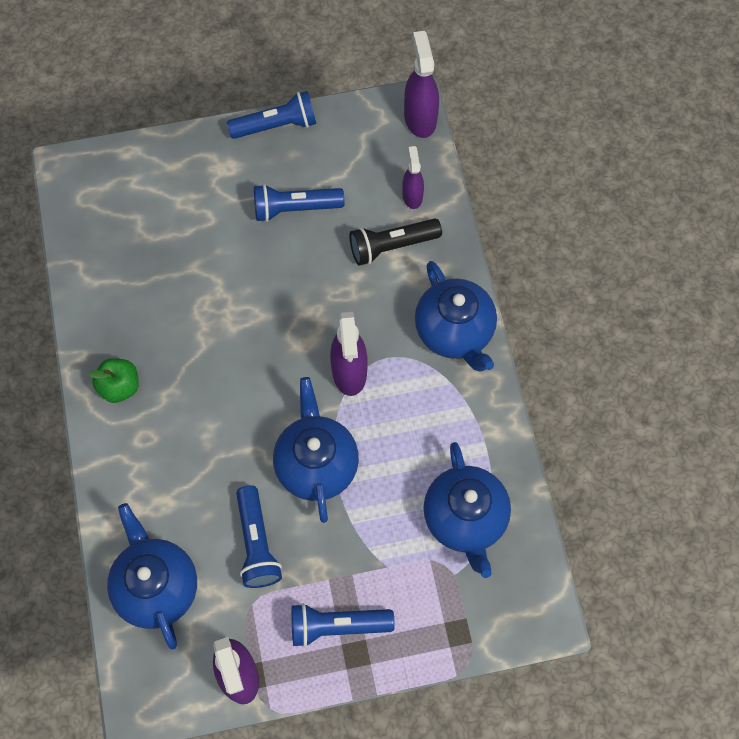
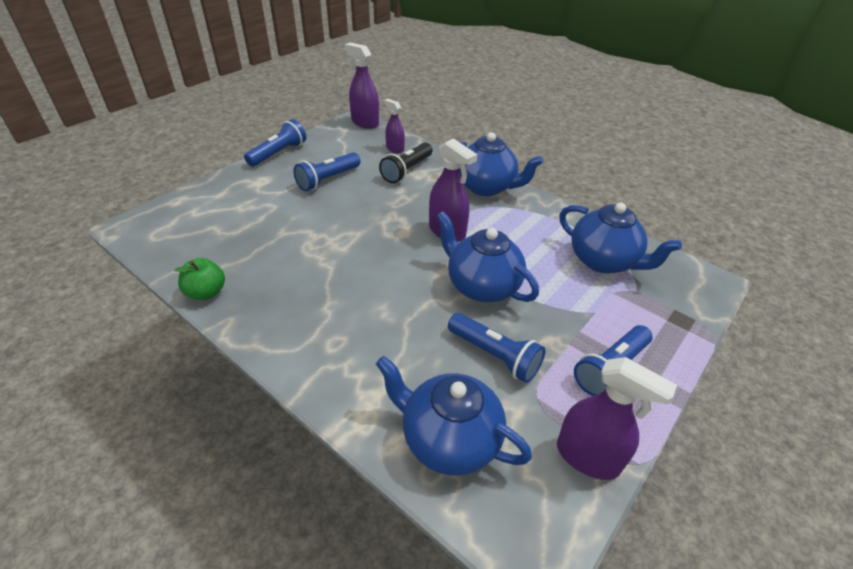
camera: 40 degrees left, 25 degrees down
(120, 387) = (282, 322): green apple -> green apple (206, 292)

